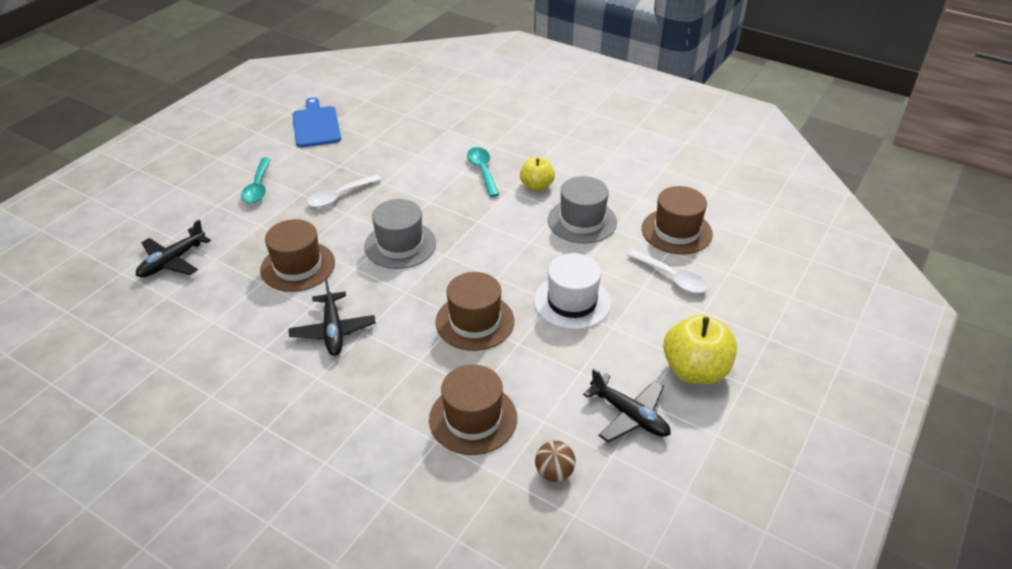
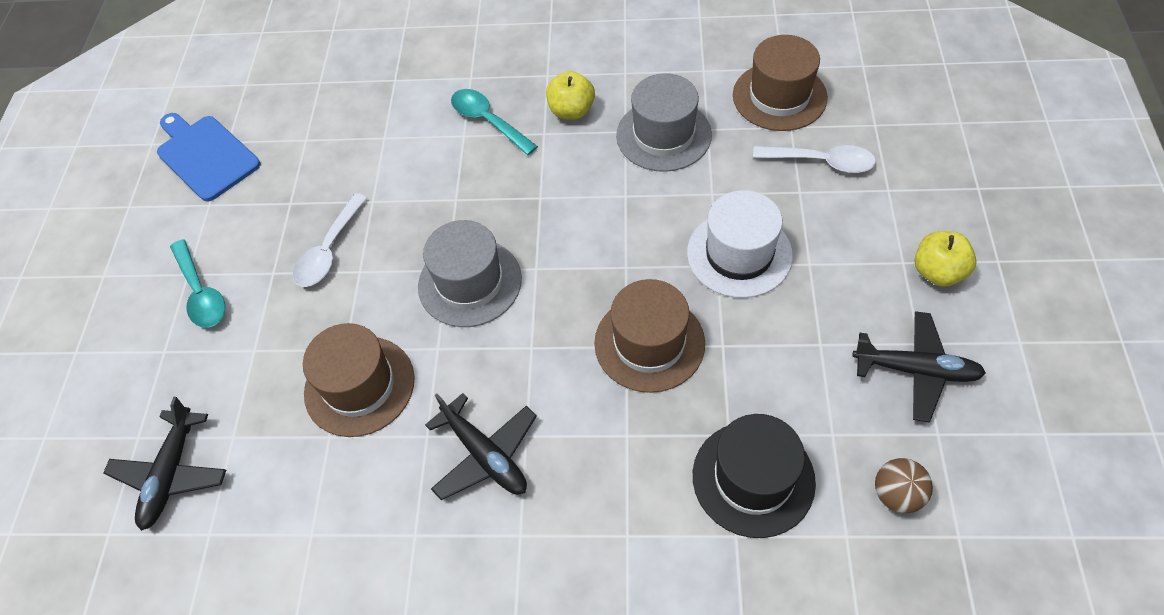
camera: 25 degrees left, 15 degrees up
(473, 418) = (753, 478): brown hat -> black hat
(695, 370) = (937, 272): yellow apple -> yellow apple, size x0.62

